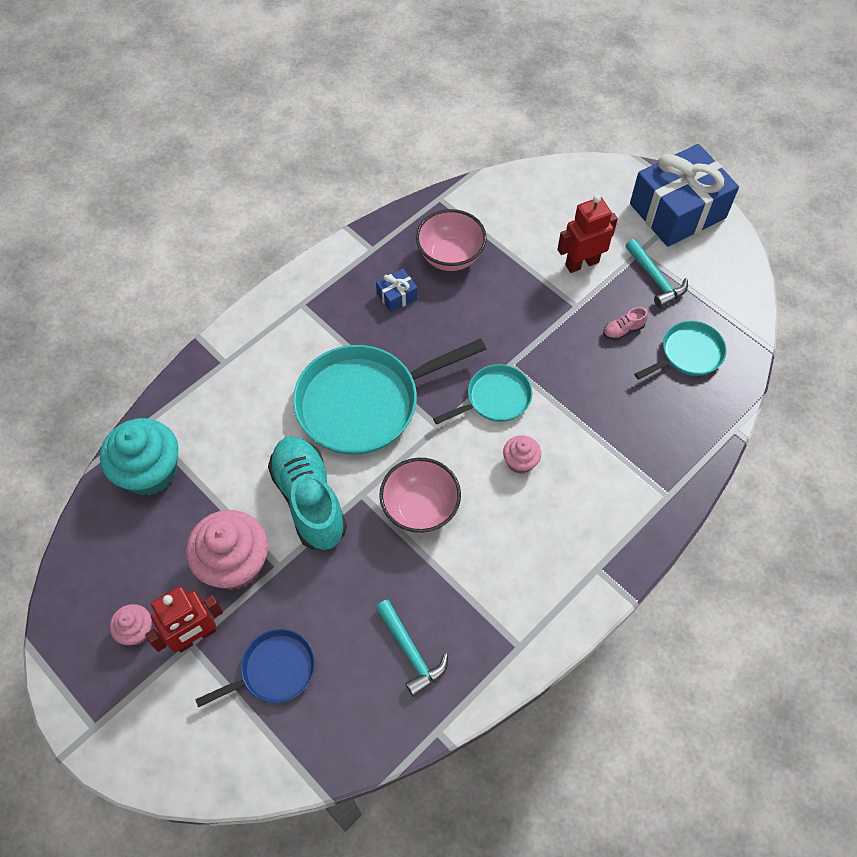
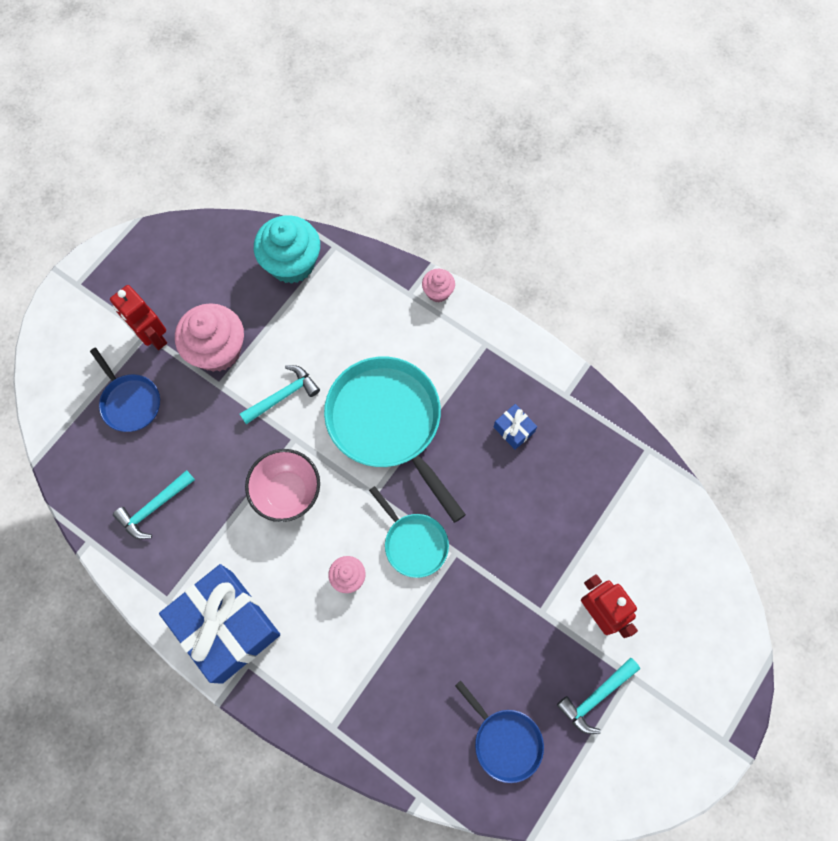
camera: 80 degrees right, 10 degrees up
(136, 631) = (153, 292): pink cupcake -> pink cupcake (438, 292)
(309, 500) = (283, 396): turquoise shoe -> turquoise hammer
(450, 256) = (574, 473): pink bowl -> none
(623, 330) = (520, 666): pink shoe -> none
(677, 211) = (700, 717): blue gift -> blue gift (227, 626)
(688, 354) = (504, 741): turquoise pan -> blue pan

